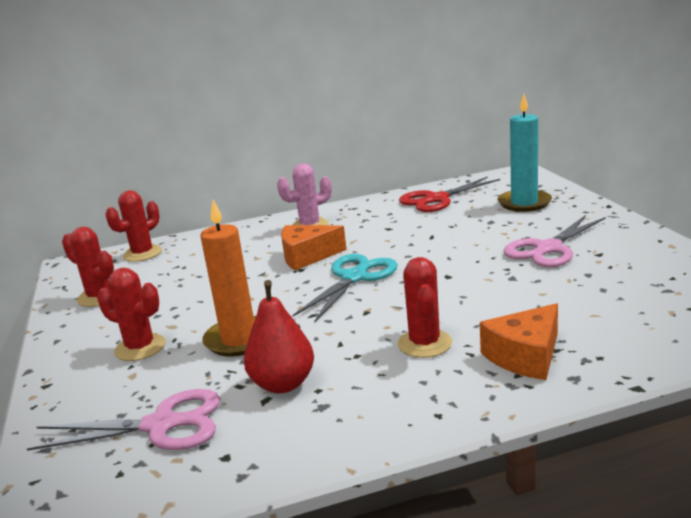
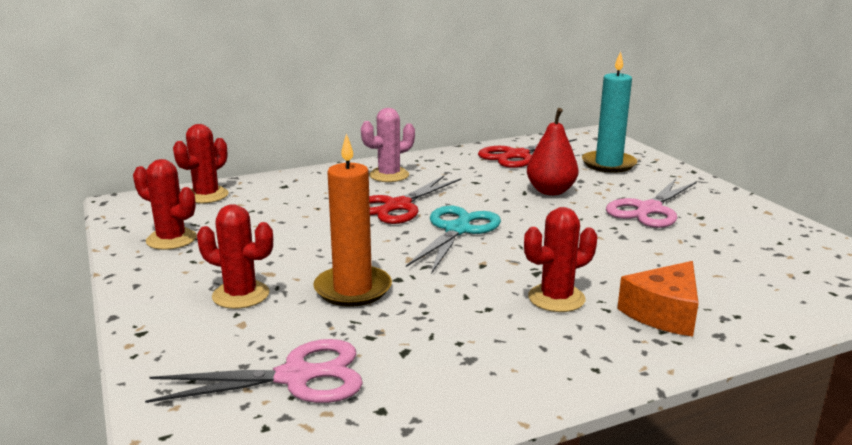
camera: 10 degrees left, 0 degrees up
(283, 384) = (418, 336): red pear -> red pear (550, 191)
(307, 256) = (397, 206): orange cheese -> red scissors
(424, 343) = (556, 298): red cactus -> red cactus turned 75 degrees clockwise

